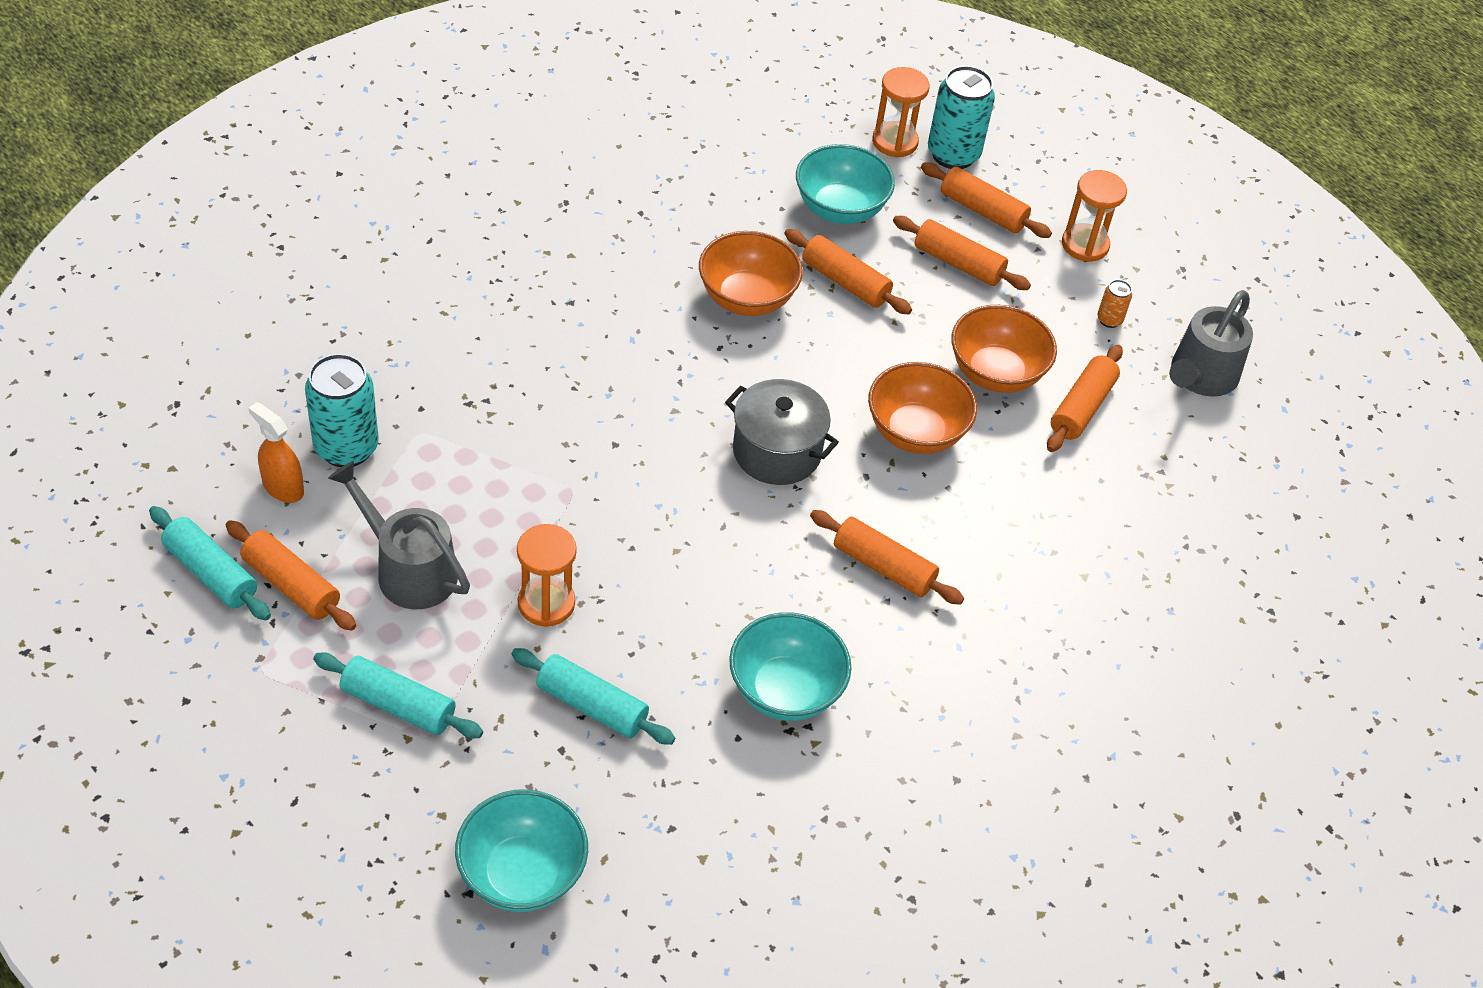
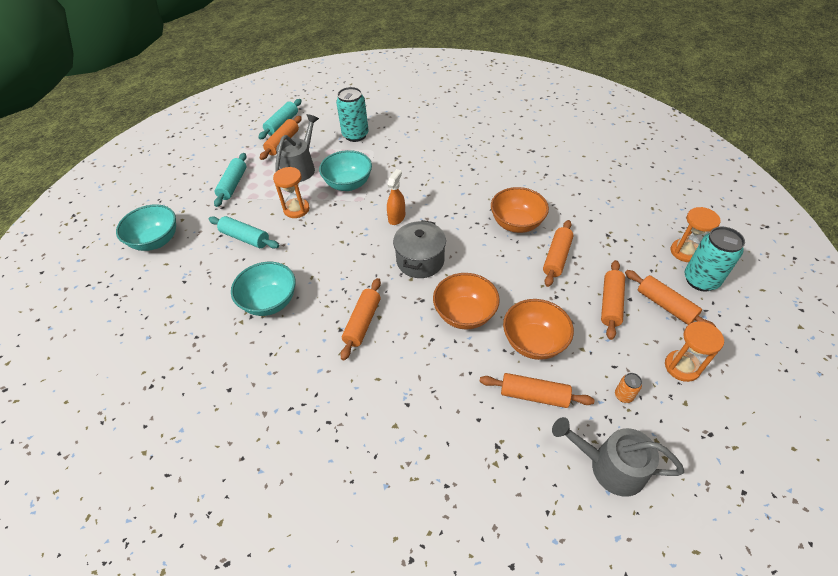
camera: 80 degrees right, 0 degrees up
(283, 487) = (328, 127): orange spray bottle -> orange spray bottle (397, 217)
(592, 706) = (245, 238): turquoise rolling pin -> turquoise rolling pin turned 75 degrees counterclockwise
(840, 209) = (610, 242): turquoise bowl -> turquoise bowl (348, 184)
(982, 210) = (665, 305): orange rolling pin -> orange rolling pin turned 60 degrees counterclockwise

